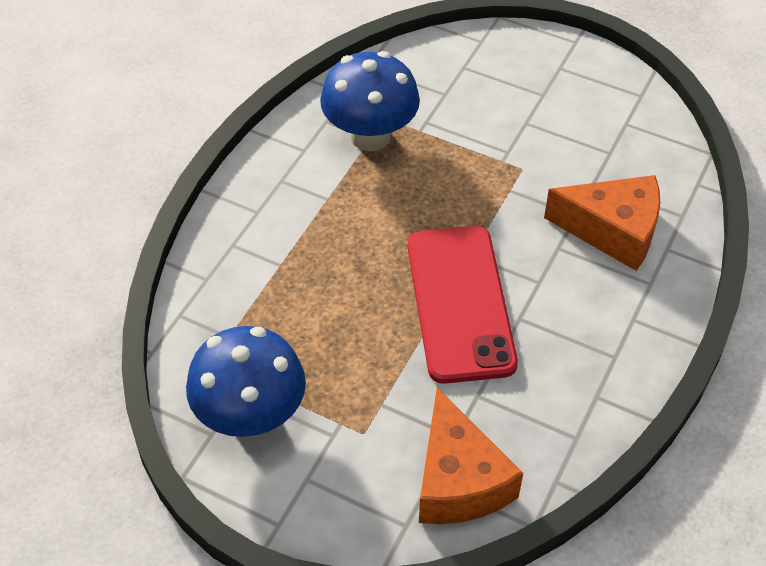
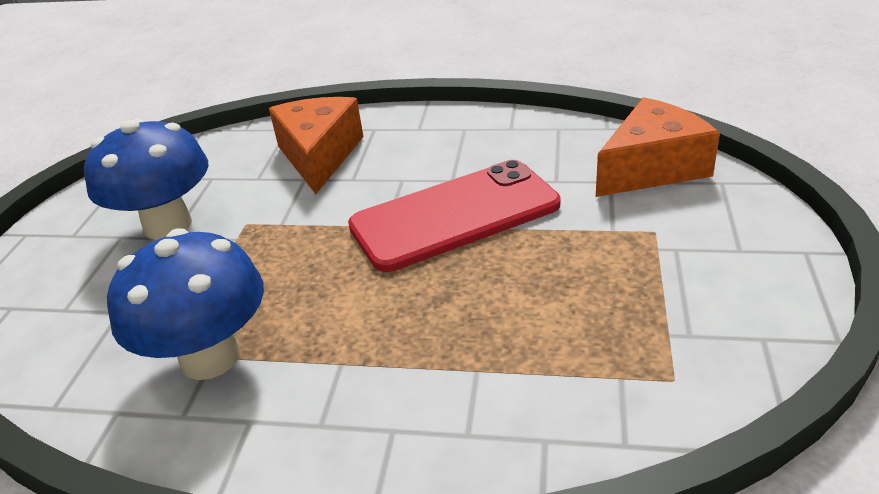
camera: 105 degrees left, 15 degrees down
(251, 416) = (711, 313): blue mushroom -> blue mushroom (168, 225)

